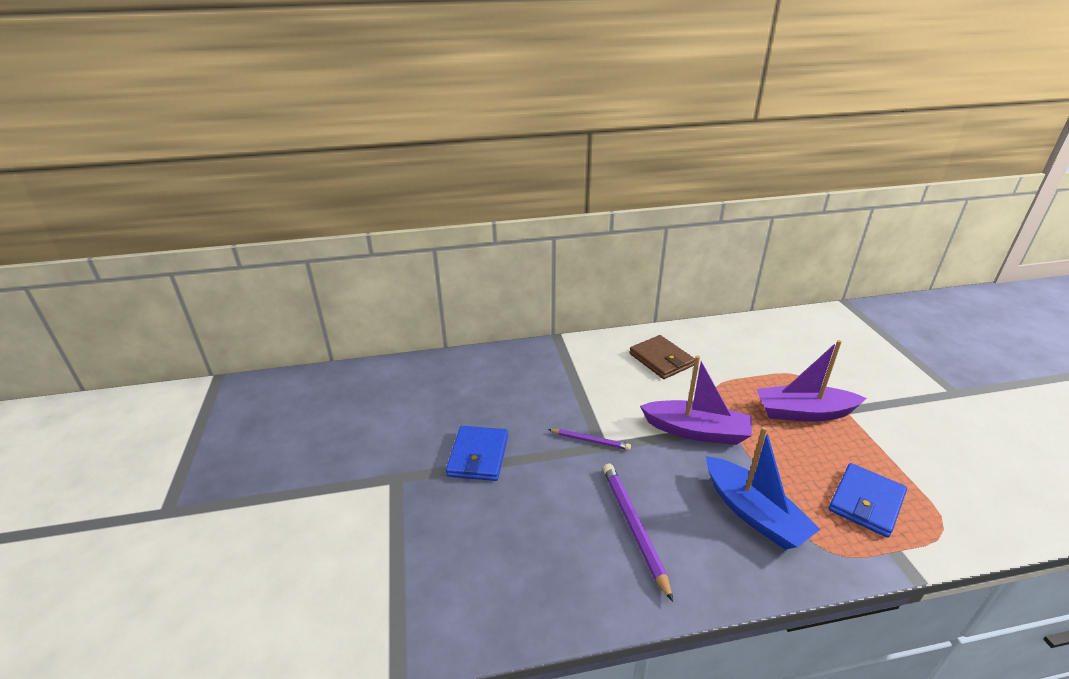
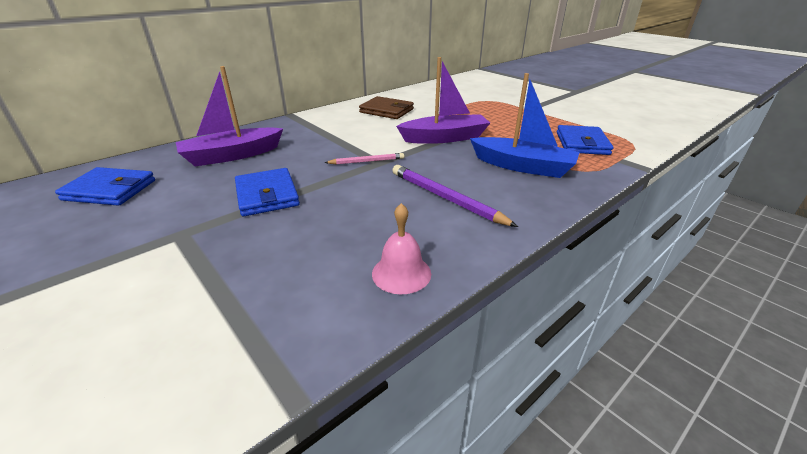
camera: 30 degrees left, 0 degrees up
(368, 401) = (110, 190): none -> blue wallet
(534, 604) = (401, 273): none -> pink bell
(590, 441) = (367, 161): purple pencil -> pink pencil
(803, 413) = (505, 115): purple boat -> purple boat (232, 155)

